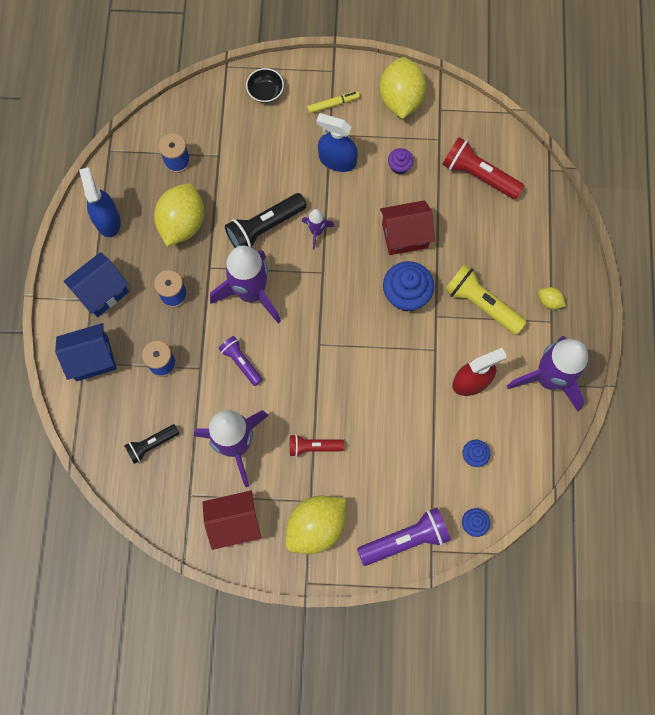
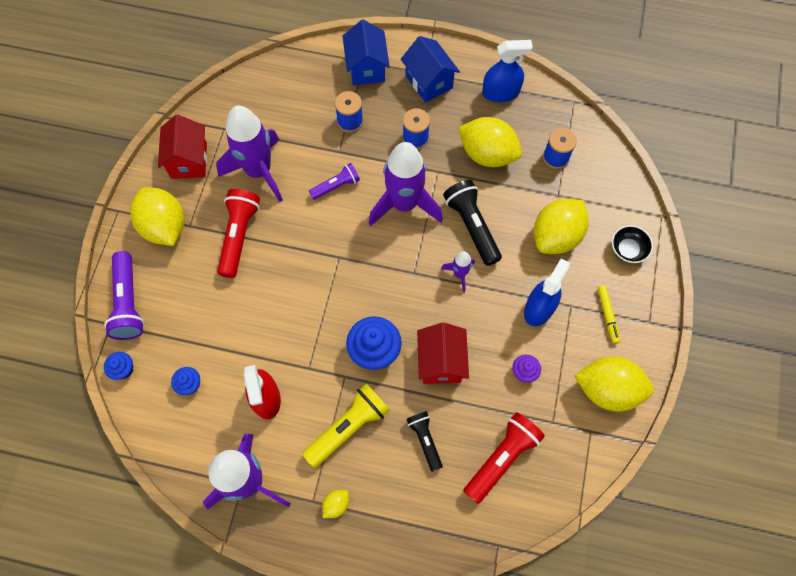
camera: 100 degrees right, 5 degrees down
(151, 444) = (277, 105): black flashlight -> black flashlight (425, 440)
(262, 153) = (556, 236): none -> yellow lemon
(313, 447) = (239, 236): red flashlight -> red flashlight, size x1.63

